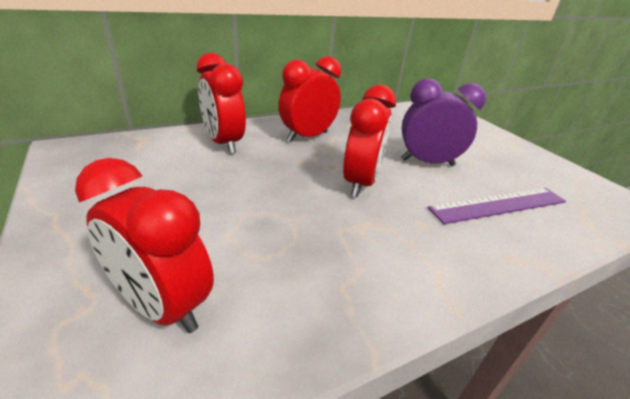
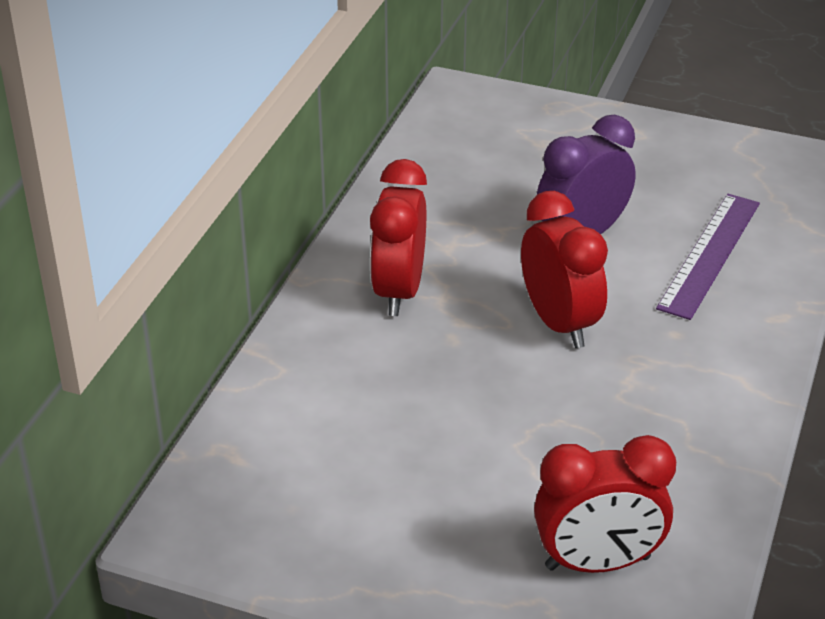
camera: 40 degrees left, 5 degrees up
(224, 143) = (328, 379): red clock -> none

